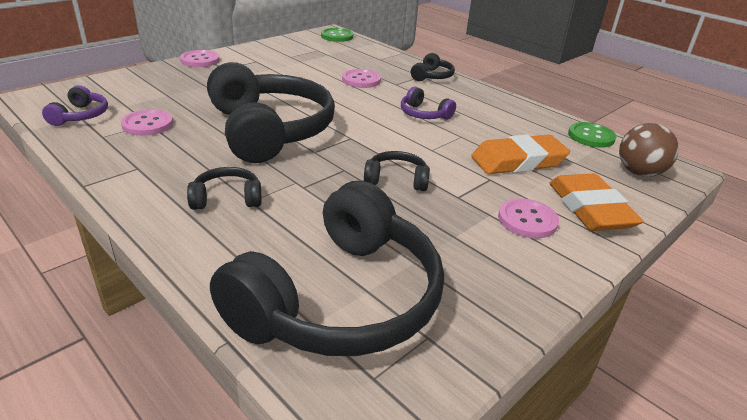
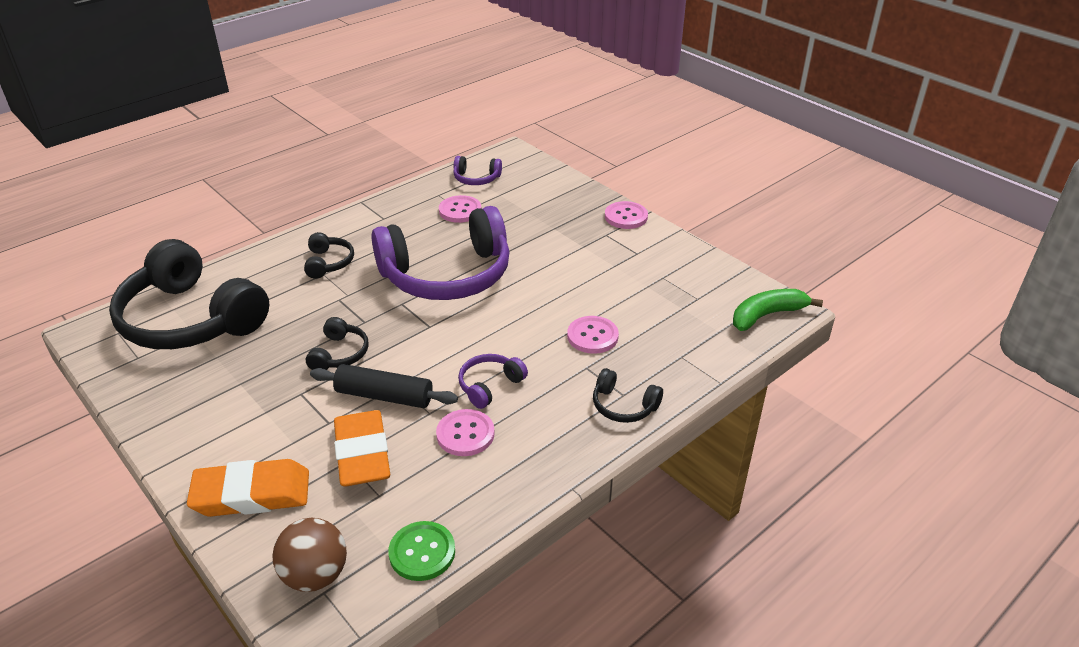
camera: 95 degrees right, 5 degrees up
(270, 130) = (447, 275): black headphones -> purple headphones
(337, 36) = (767, 315): green button -> green banana
(448, 155) = (384, 396): none -> black rolling pin
(527, 220) = (248, 437): pink button -> pink button (465, 434)

